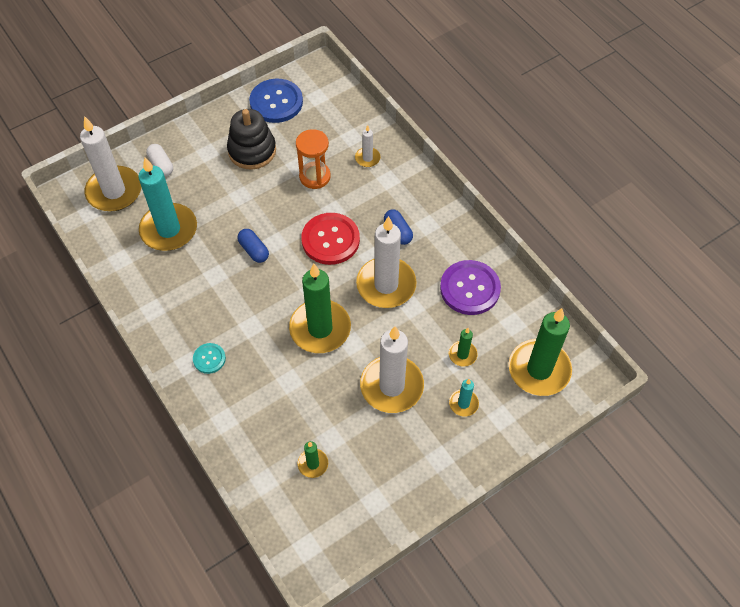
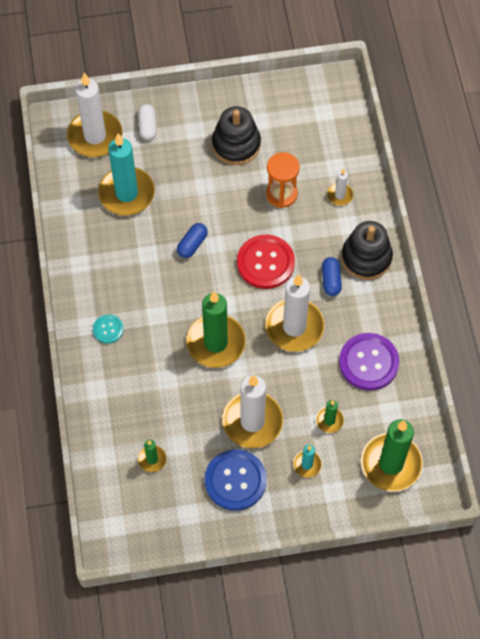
camera: 25 degrees right, 5 degrees up
(254, 250) = (192, 244): blue capsule -> blue capsule turned 45 degrees clockwise
(276, 102) = (282, 102): blue button -> blue button (235, 480)
(419, 201) = (366, 257): none -> black stacking toy

